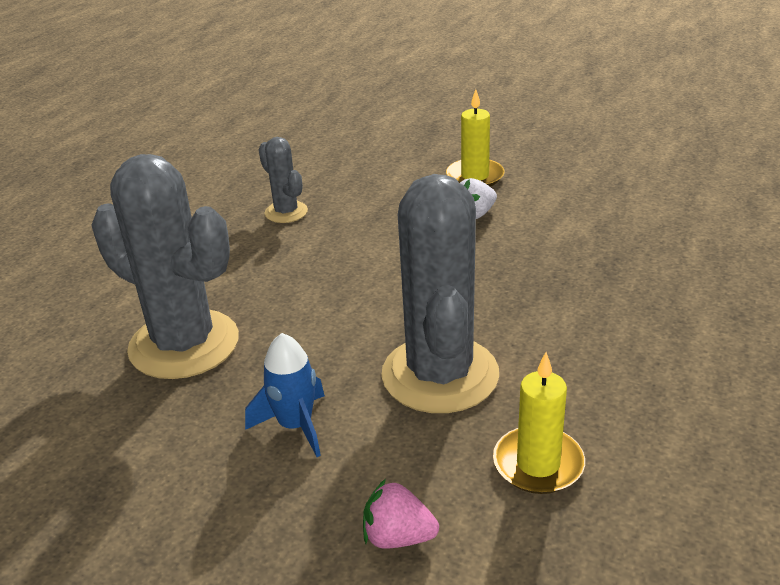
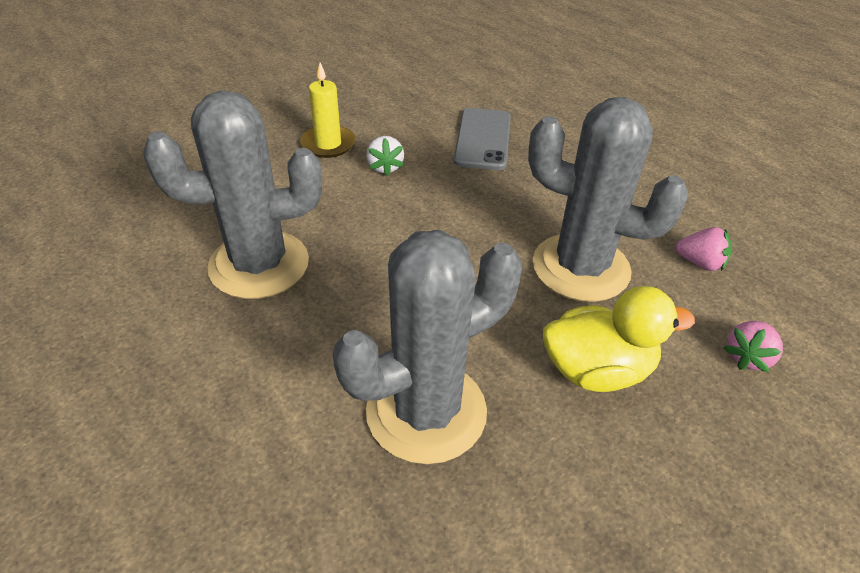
camera: 65 degrees left, 10 degrees up
(286, 212) = (259, 265): grey cactus -> grey cactus, size x2.07
(295, 426) = (597, 370): blue rocket -> yellow duck
(538, 464) = (700, 263): yellow candle -> pink strawberry
(594, 247) = (483, 139): none -> grey phone

